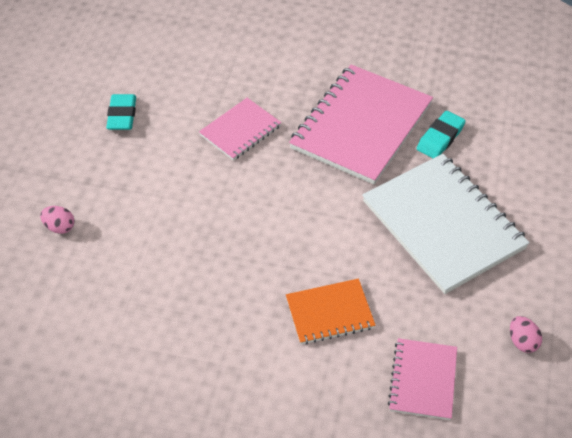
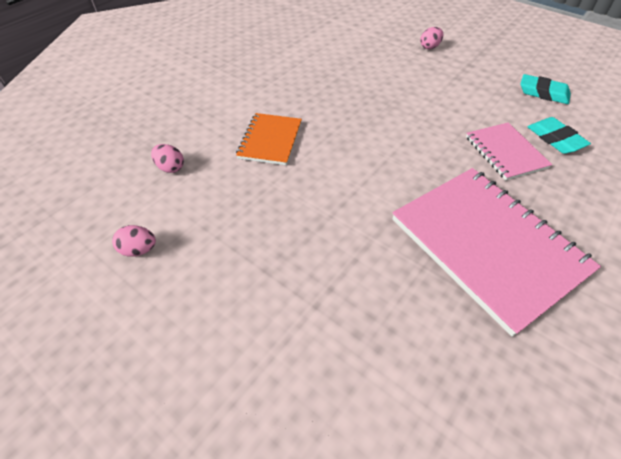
camera: 115 degrees right, 0 degrees up
(423, 380) = (170, 167): pink notebook -> pink egg
(440, 138) = (442, 317): turquoise eraser -> turquoise eraser (555, 139)
(443, 225) = (310, 254): white notebook -> none

